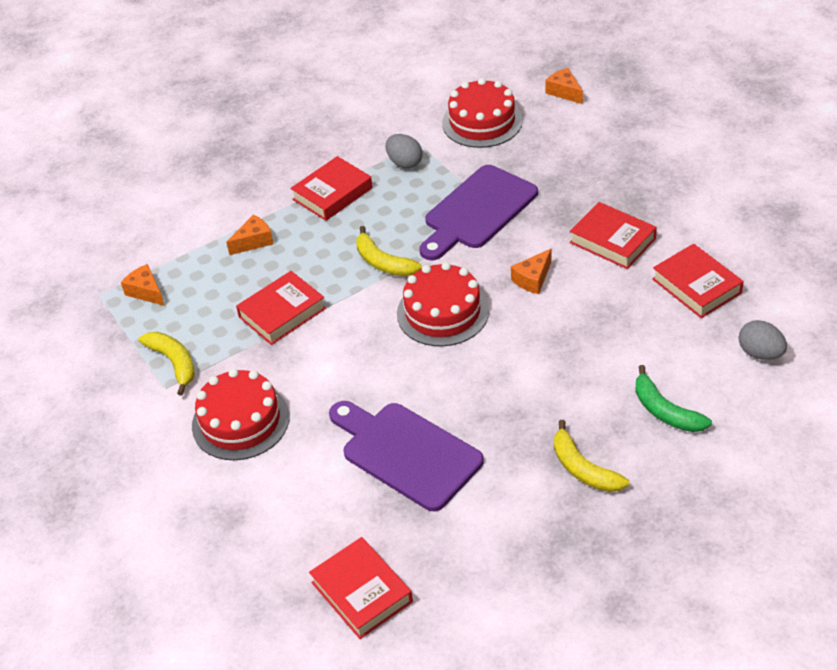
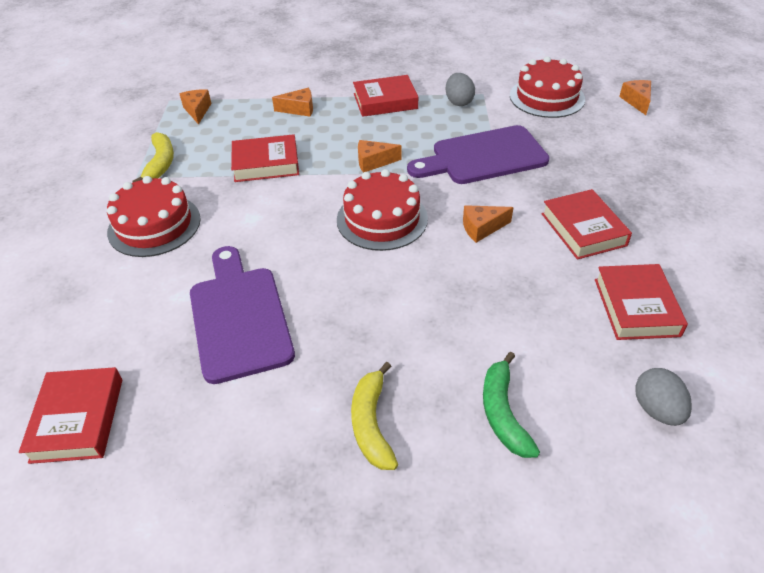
camera: 30 degrees right, 0 degrees up
(383, 262) = (373, 162): yellow banana -> orange cheese

